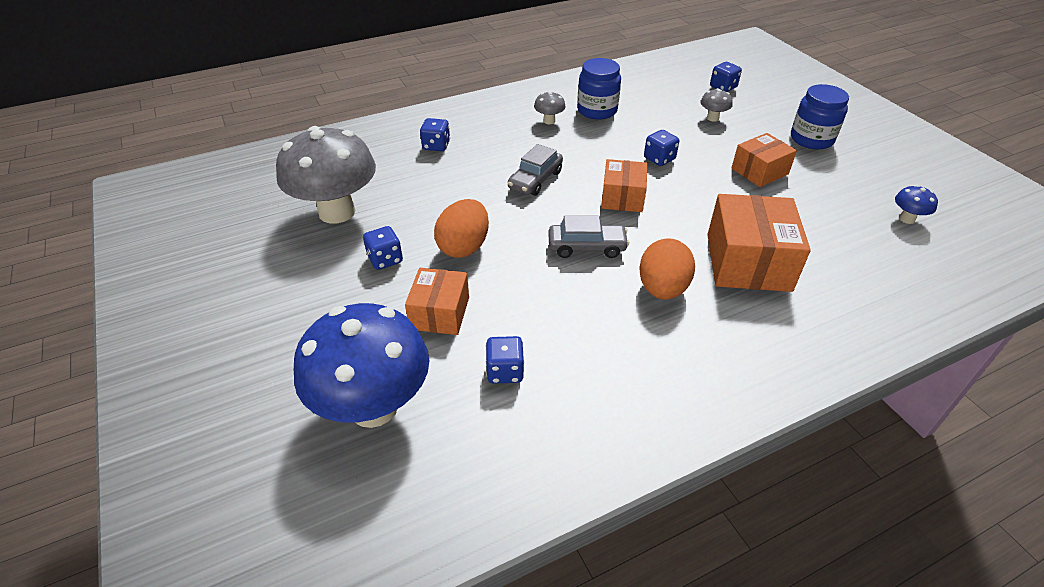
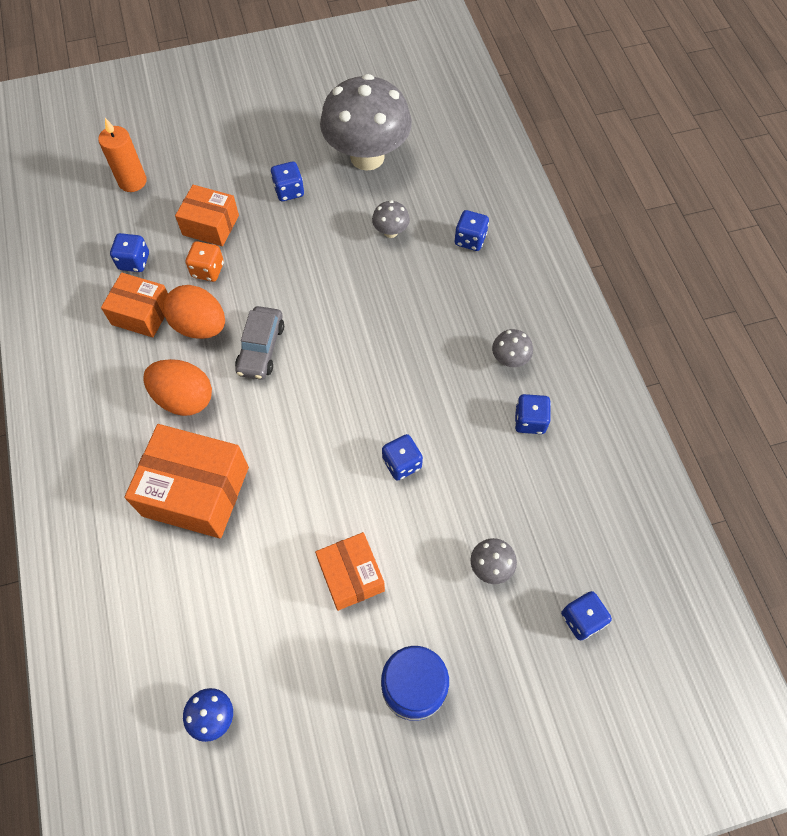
camera: 100 degrees right, 20 degrees up
(373, 406) = (132, 181): blue mushroom -> orange candle
(433, 187) = (390, 232): none -> grey mushroom
(464, 247) = (289, 249): orange egg -> orange egg (200, 326)
(503, 303) = (208, 270): none -> orange dice
(535, 180) = (384, 323): grey car -> none
(597, 110) = (530, 421): blue jar -> blue dice
(622, 197) = (333, 401): orange box -> orange box (142, 313)

